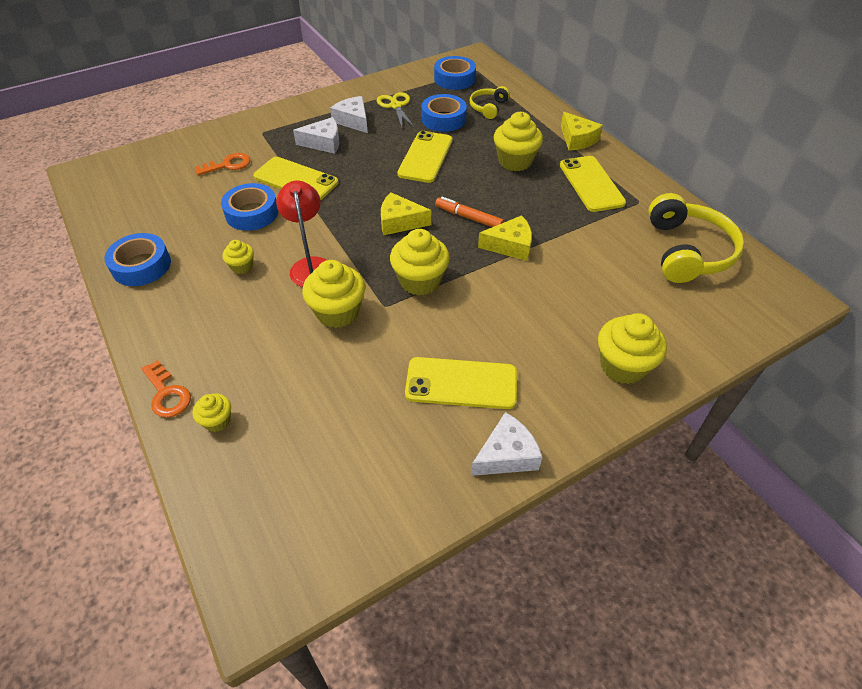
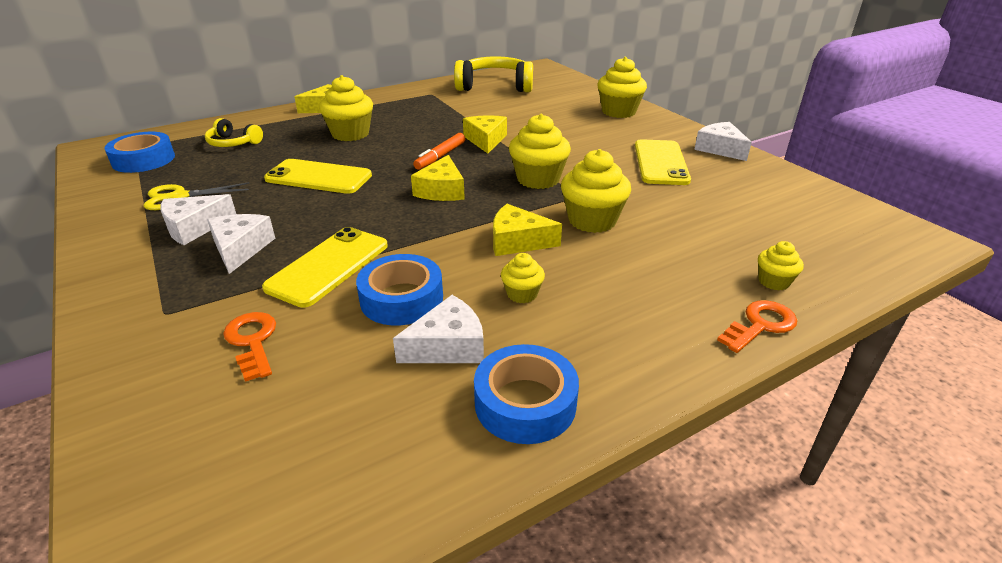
camera: 90 degrees left, 15 degrees down
(199, 235) = (448, 346): none -> white cheese
(311, 265) = (517, 241): red lamp -> yellow cheese
(443, 119) = (239, 167): blue tape -> none
(591, 184) = (401, 107): yellow phone -> none

